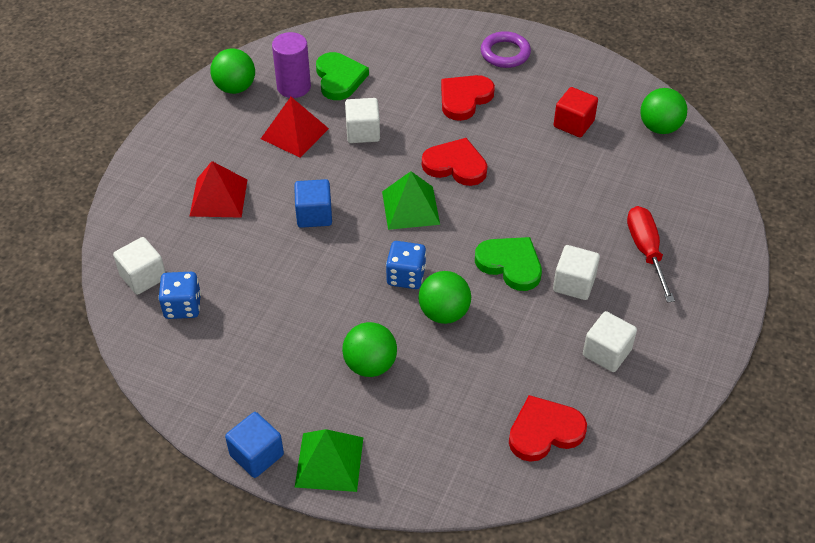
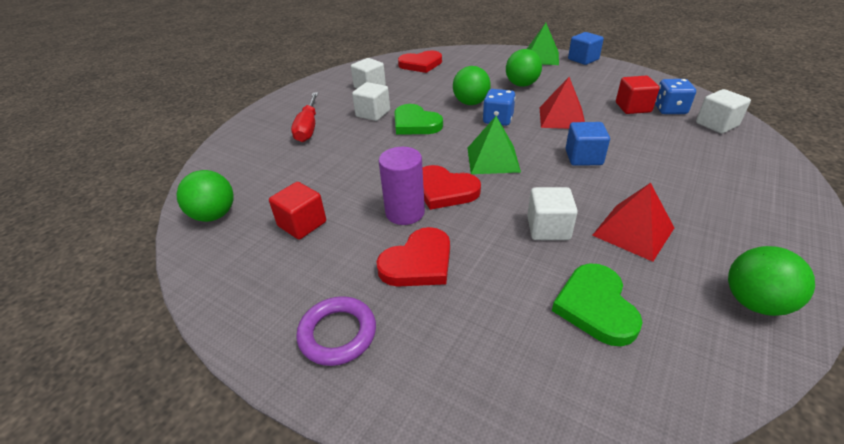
camera: 170 degrees left, 10 degrees down
(218, 197) = (687, 173): red pyramid -> red pyramid (561, 118)
(227, 309) = (633, 107): none -> red cube
(294, 87) = (662, 297): purple cylinder -> purple cylinder (405, 212)

